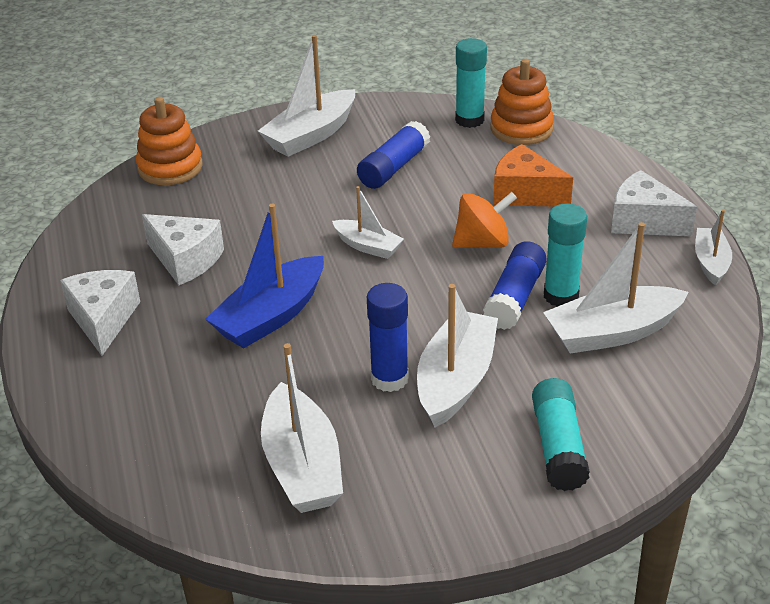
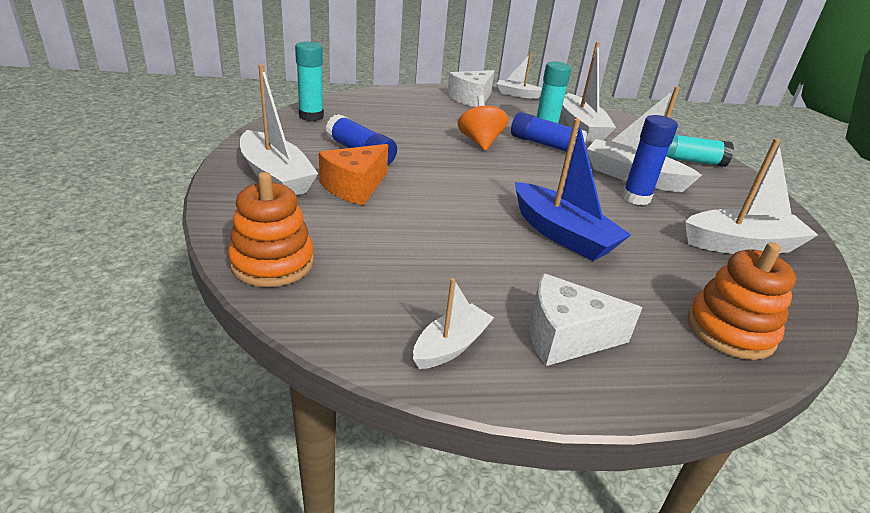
camera: 85 degrees left, 5 degrees down
(185, 260) = (465, 270): white cheese -> none
(368, 246) = (471, 180): white boat -> white boat (451, 346)
(521, 129) = (339, 105): orange stacking toy -> orange stacking toy (730, 330)
(525, 193) = (425, 119): orange cheese -> orange cheese (354, 187)

